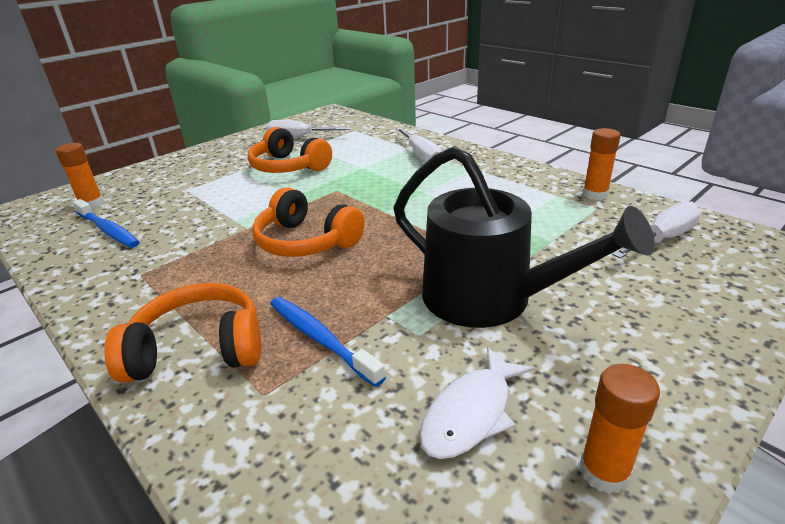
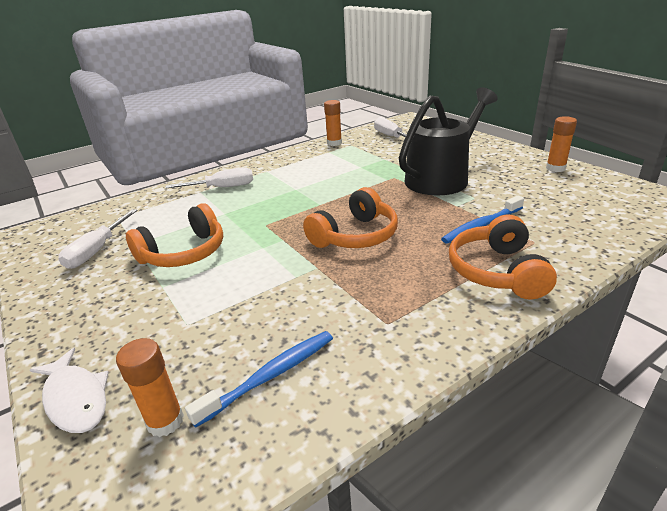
camera: 80 degrees left, 0 degrees up
(471, 413) = (532, 188): white fish -> white fish (76, 398)

